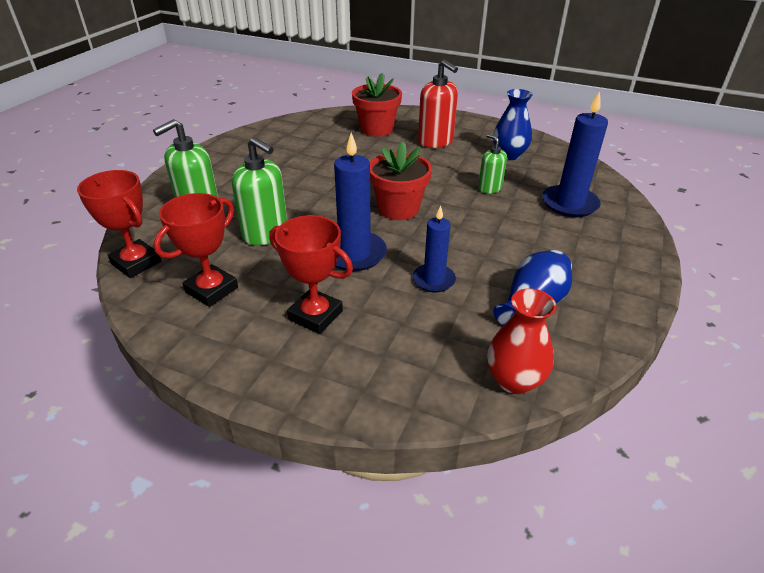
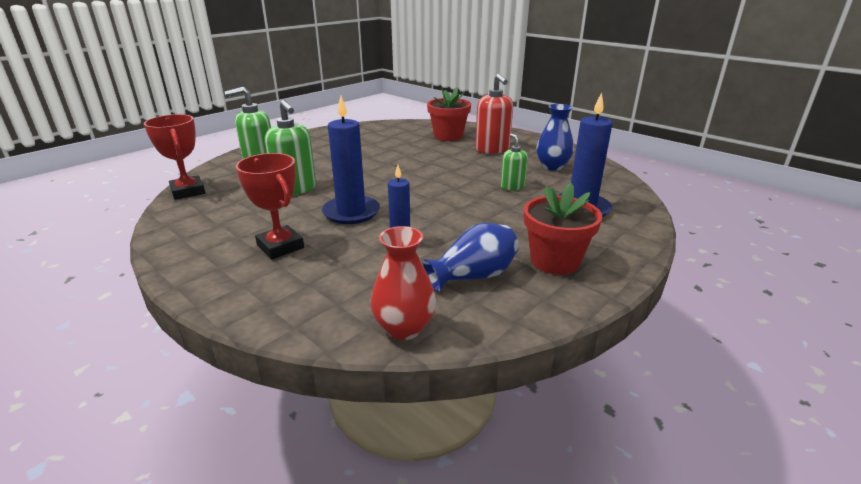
camera: 20 degrees right, 10 degrees down
(212, 290) = (221, 216): red trophy -> none
(398, 209) = (416, 189): red flower pot -> red flower pot (555, 261)

